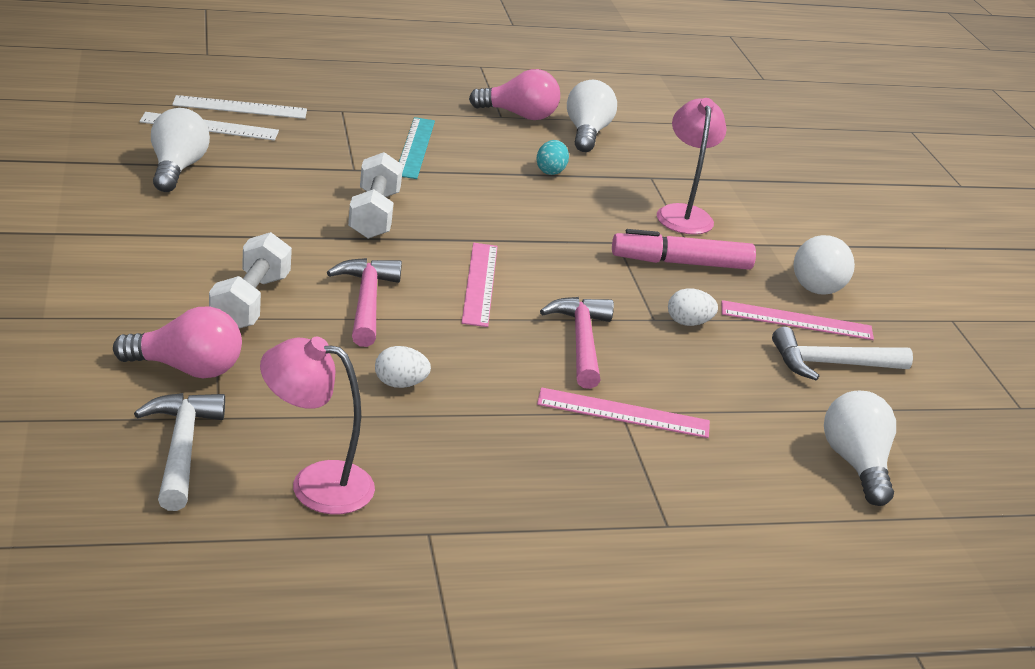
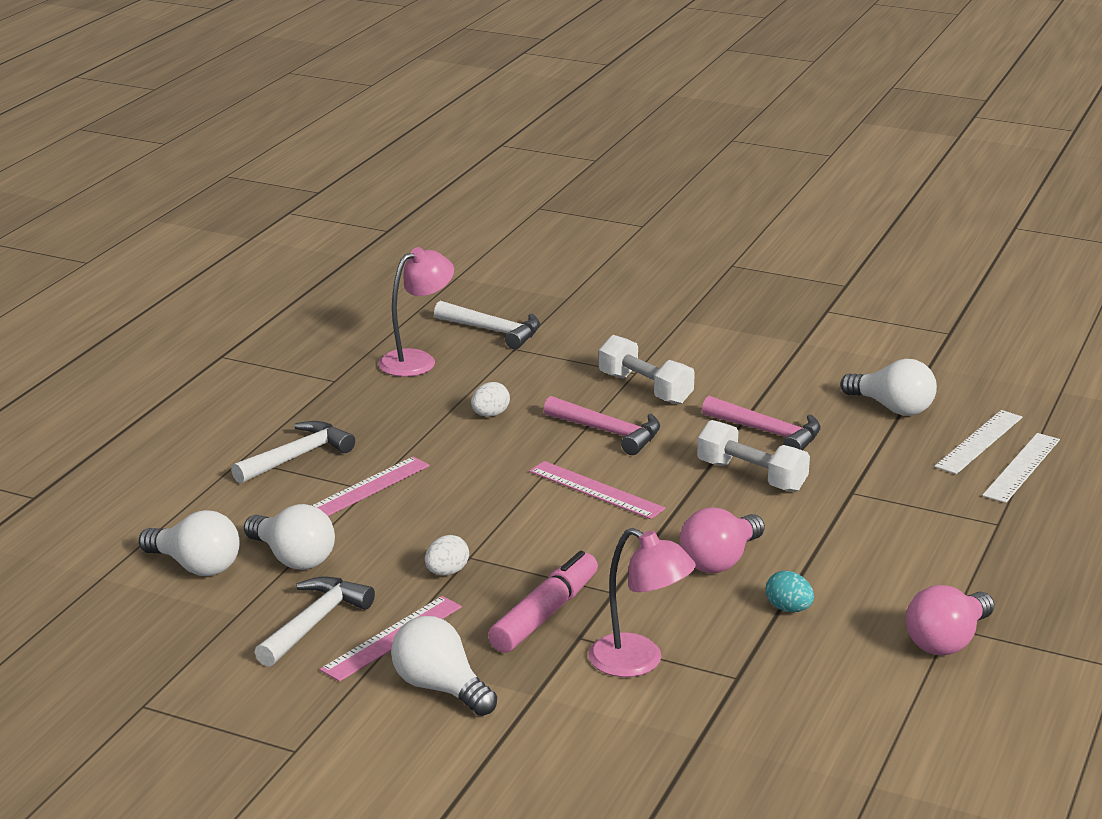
camera: 130 degrees right, 5 degrees down
(187, 369) = (578, 350): pink light bulb -> pink light bulb (720, 561)
(415, 147) = (885, 540): turquoise ruler -> none
(581, 342) = (470, 506): pink hammer -> pink hammer (768, 433)
(586, 133) = (876, 675): white light bulb -> white light bulb (293, 558)
(619, 485) = (297, 457): none -> white hammer

